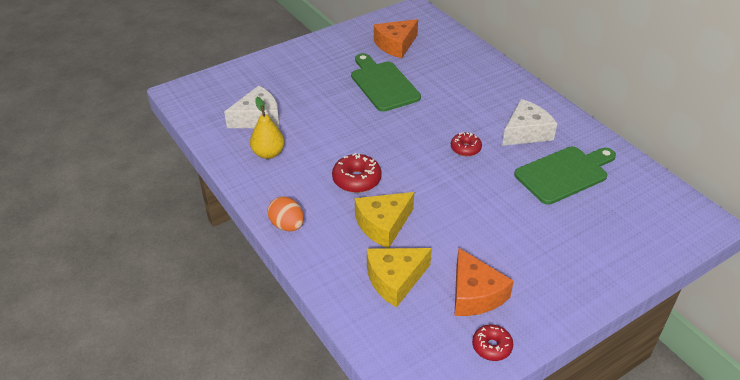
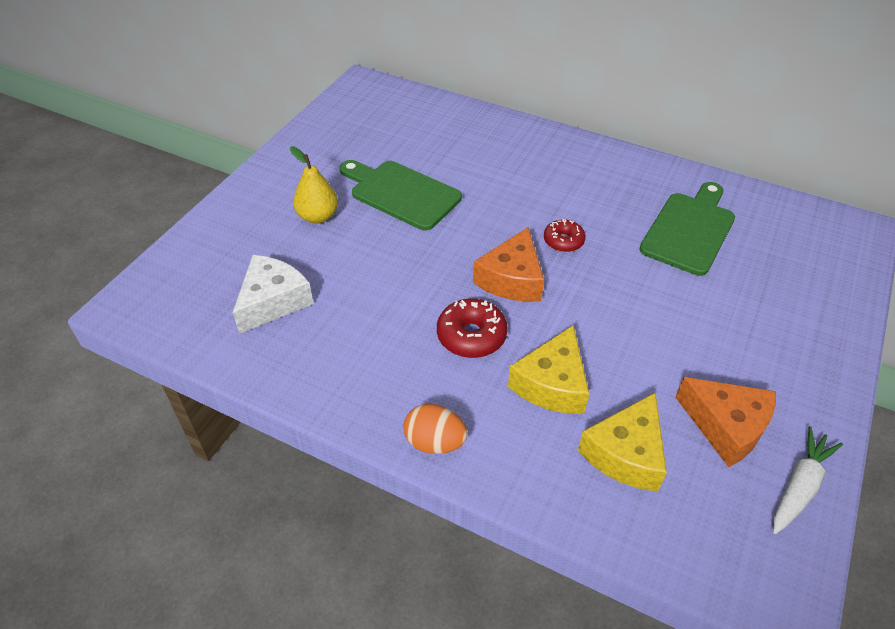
camera: 30 degrees left, 5 degrees up
(268, 153) = (327, 347): yellow pear -> yellow pear (318, 216)
(396, 45) = (376, 136): orange cheese -> orange cheese (512, 279)
(491, 346) = (799, 487): red donut -> white carrot
(526, 132) = (610, 195): white cheese -> none

